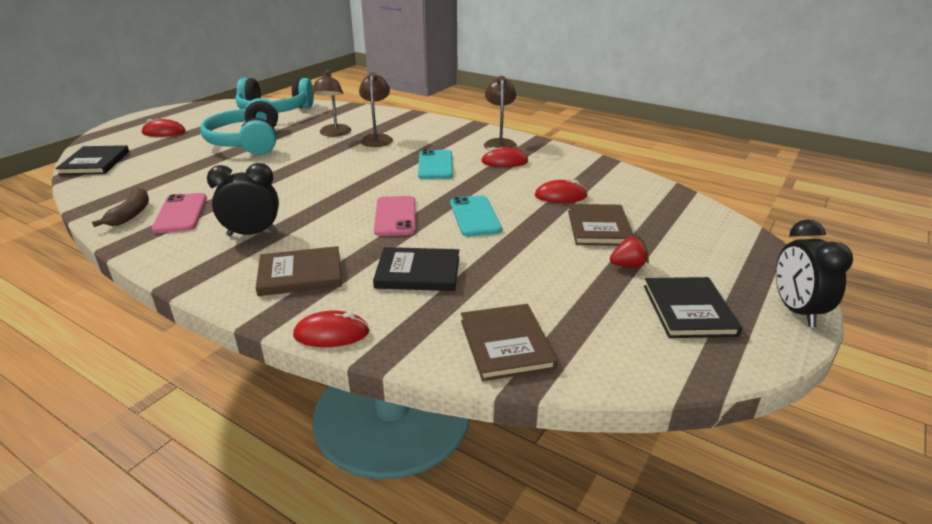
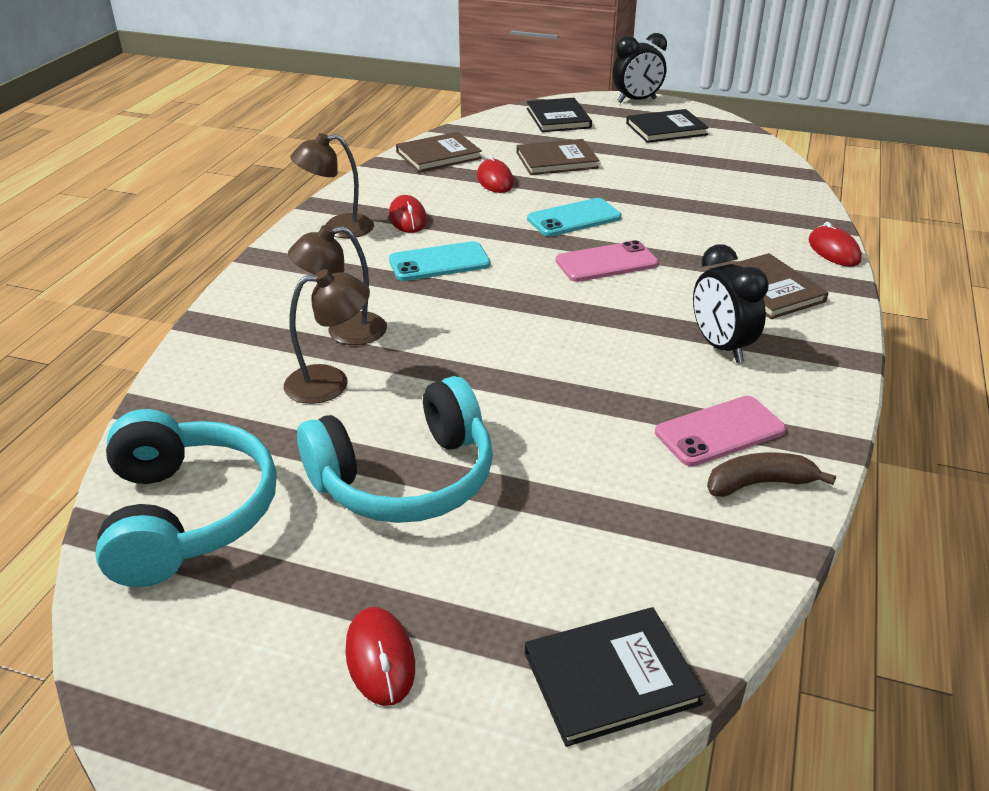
camera: 105 degrees left, 5 degrees up
(418, 272) = (708, 230): black book -> black book (558, 118)
(506, 344) = (770, 183): brown book -> brown book (438, 155)
(628, 266) = (619, 148): red strawberry -> none

